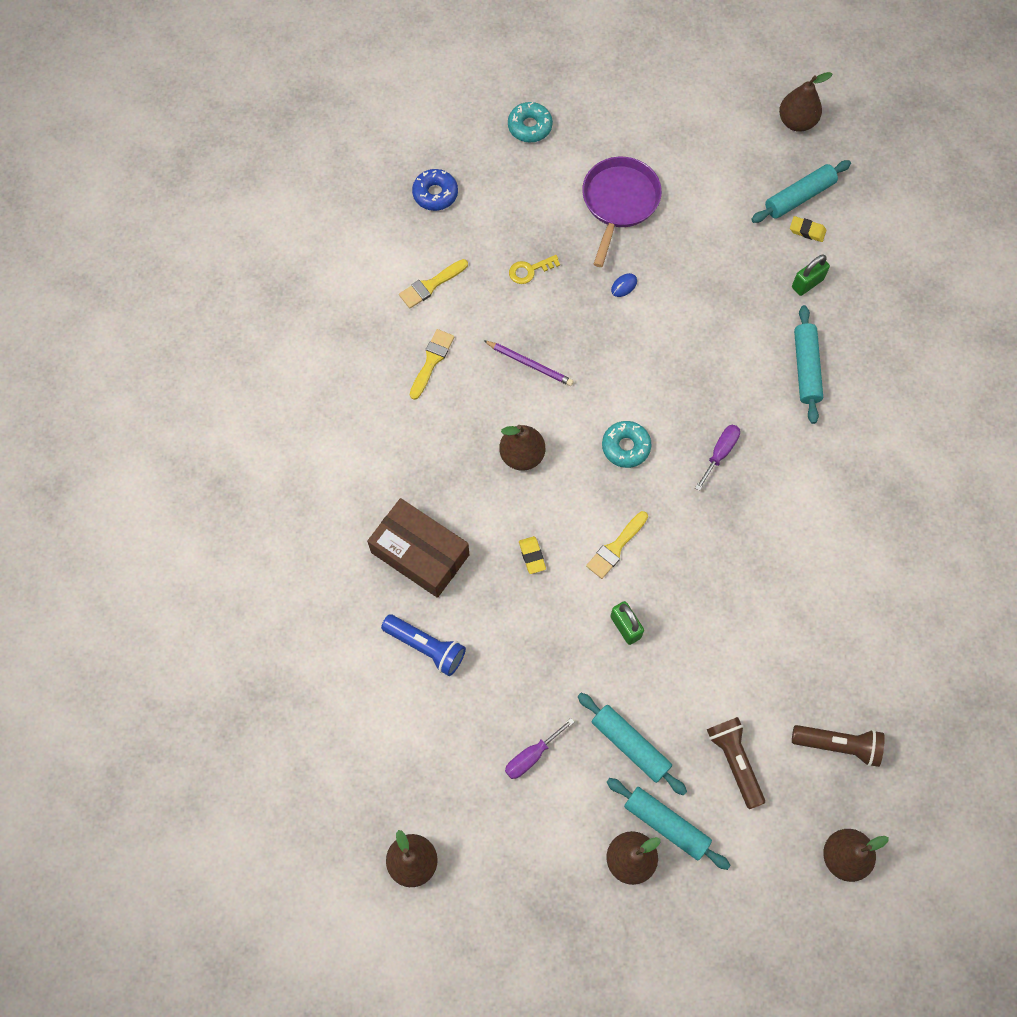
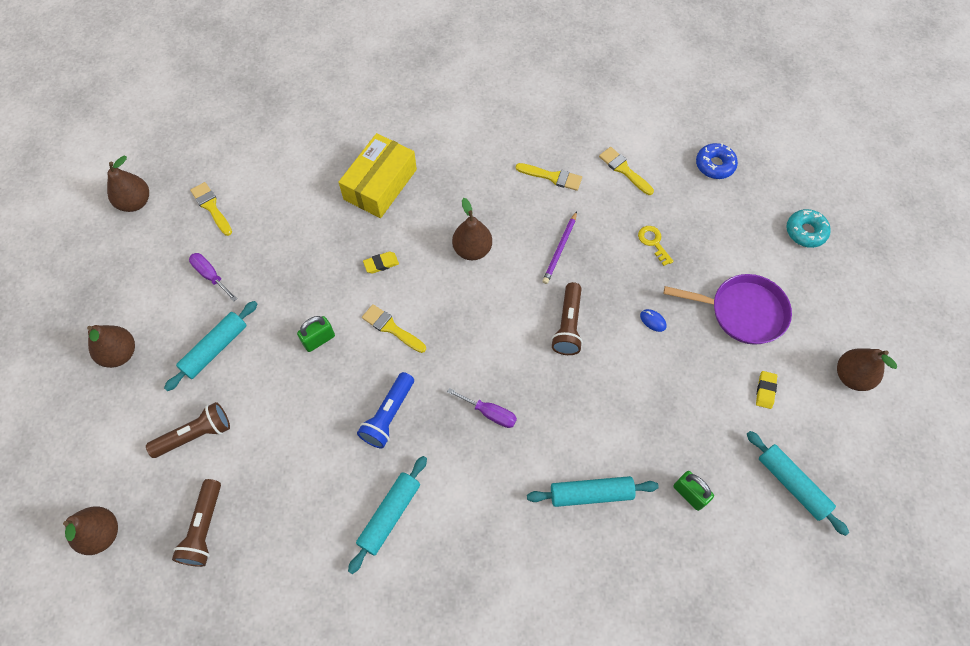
camera: 85 degrees right, 5 degrees down
(420, 554) = (380, 184): brown box -> yellow box
(426, 647) = (302, 195): blue flashlight -> blue flashlight (388, 415)
(431, 761) = (211, 207): none -> yellow brush
(624, 367) = (568, 325): none -> brown flashlight
(626, 447) = (488, 331): turquoise donut -> none
(666, 824) = (146, 380): turquoise rolling pin -> turquoise rolling pin (390, 515)
(796, 122) = (886, 480): brown pear -> brown pear (851, 376)
(807, 231) = (752, 493): yellow eraser -> yellow eraser (765, 391)

